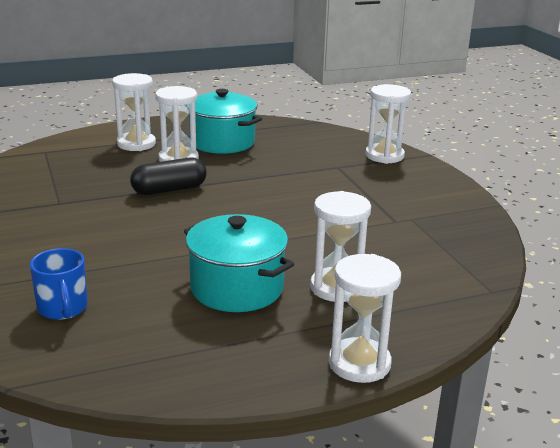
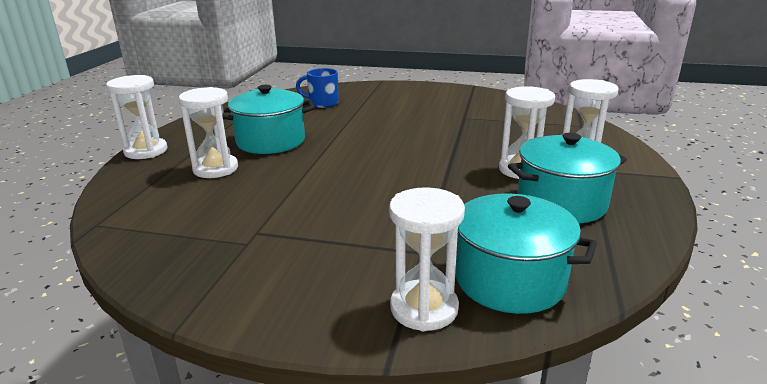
camera: 125 degrees right, 0 degrees up
(169, 190) = (449, 152): black capsule -> none
(331, 143) = (509, 280): none -> turquoise pot

